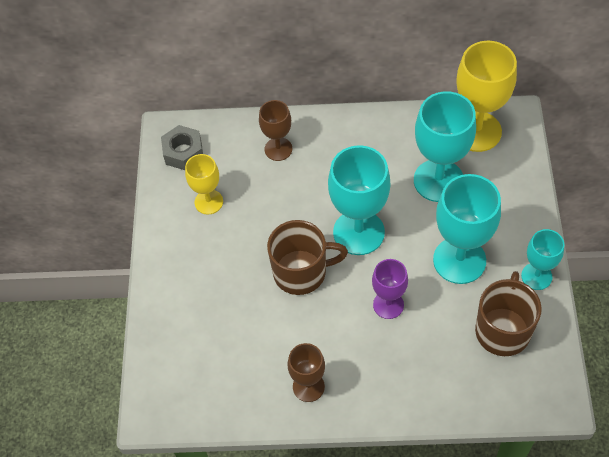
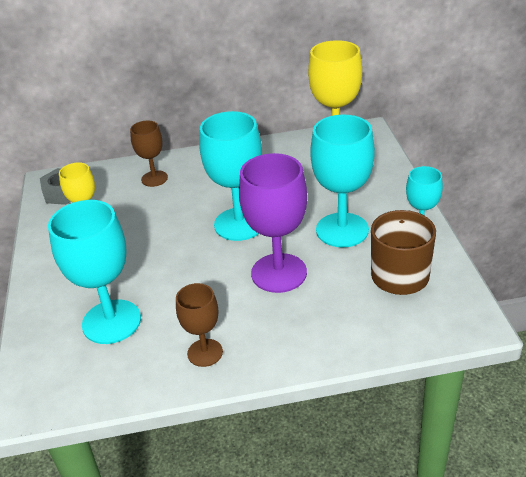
camera: 10 degrees left, 20 degrees down
(301, 272) = (186, 261): brown mug -> none
(388, 305) = (279, 273): purple goblet -> purple goblet, size x1.75
(438, 180) = (308, 179): turquoise goblet -> turquoise goblet (111, 322)

